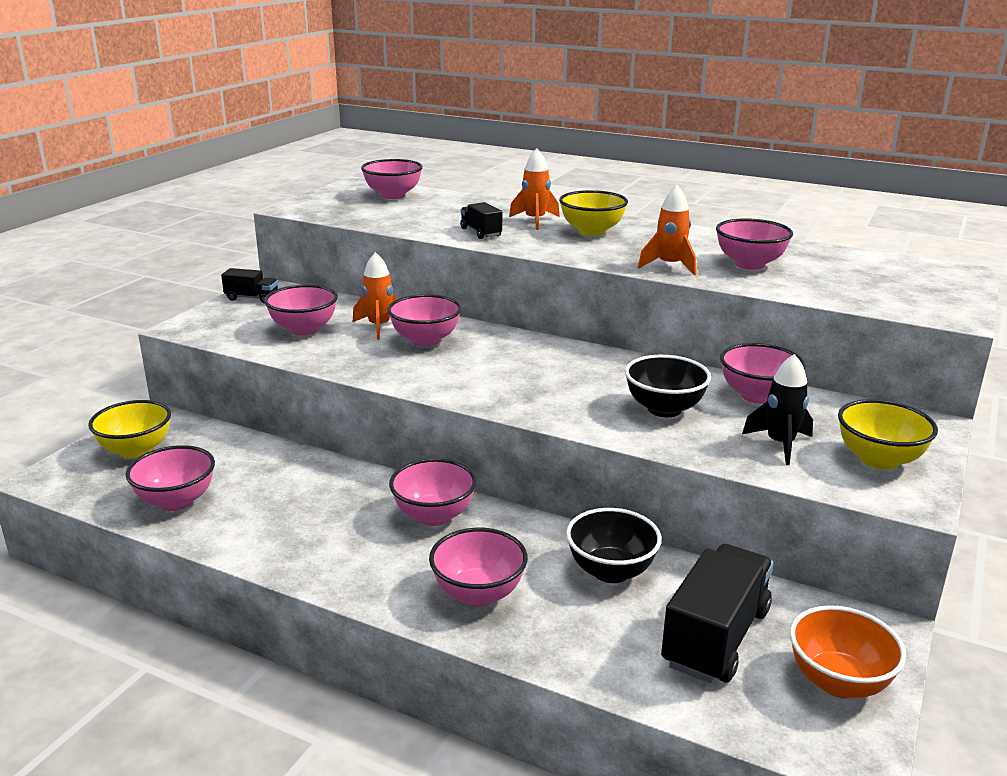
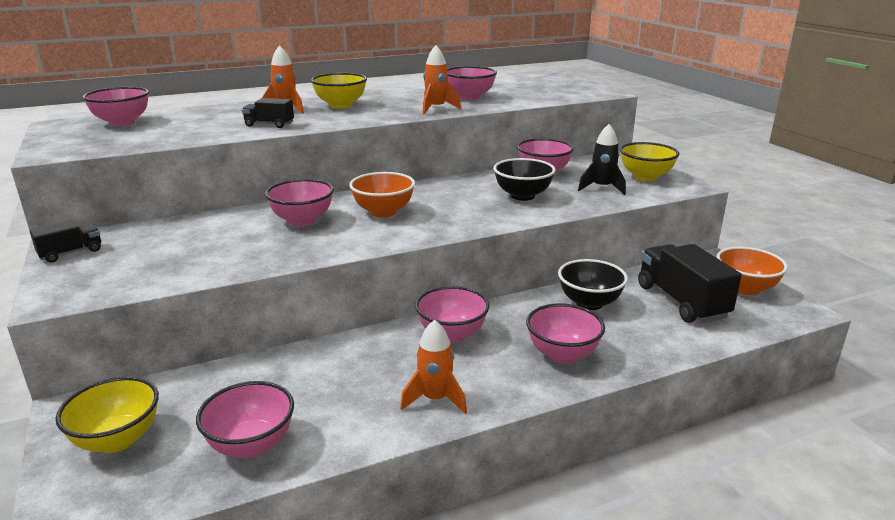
camera: 50 degrees left, 0 degrees up
(304, 329) = (185, 253): pink bowl -> none
(379, 327) = (245, 227): orange rocket -> orange rocket (435, 399)
(499, 363) = (383, 212): none -> orange bowl

